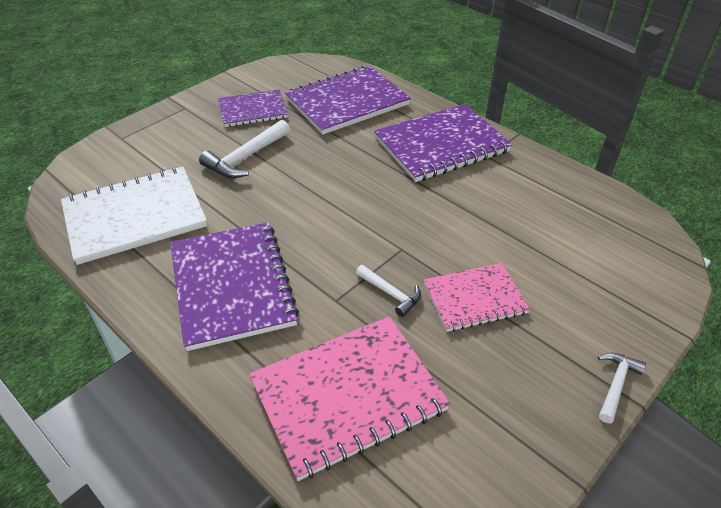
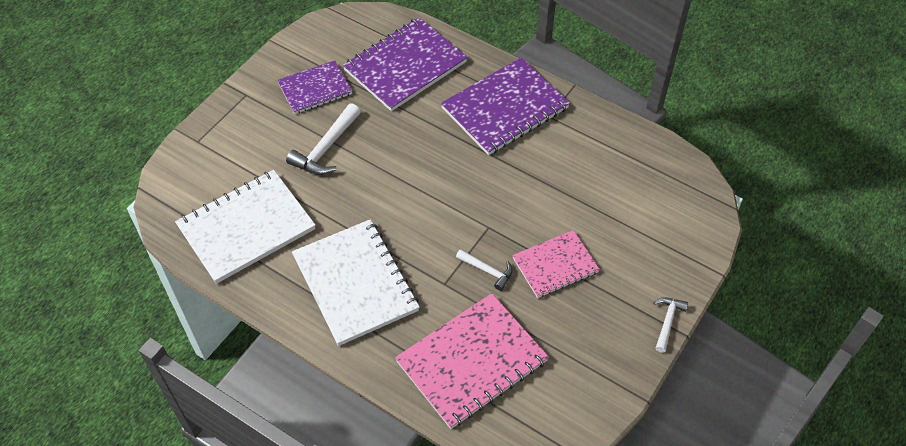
camera: 10 degrees left, 10 degrees up
(232, 285) = (355, 283): purple notebook -> white notebook

